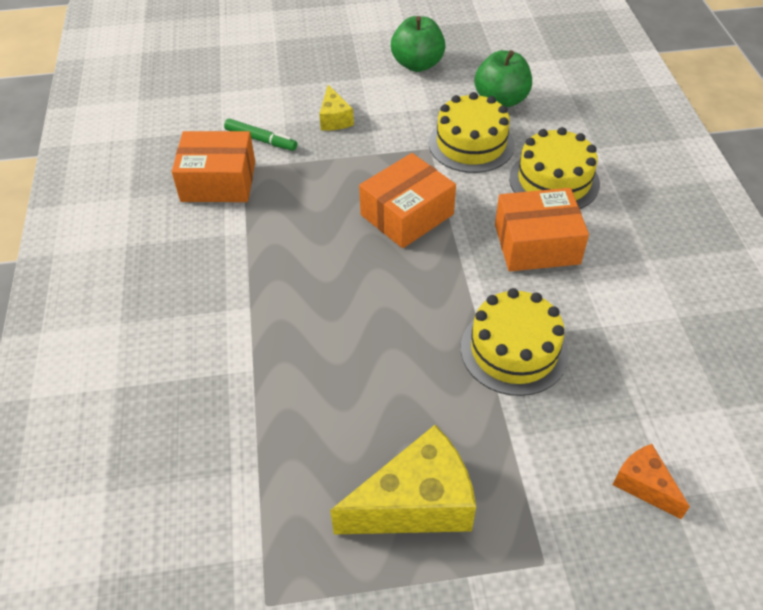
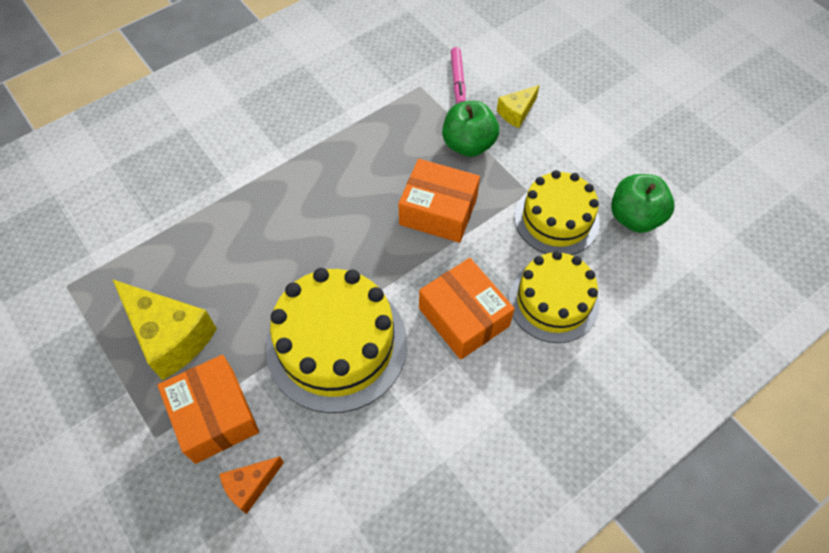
camera: 60 degrees right, 10 degrees up
(218, 181) = (395, 79): orange box -> orange box (214, 415)
(261, 140) = (458, 80): green marker -> pink marker
(417, 64) = (634, 135): green apple -> green apple (468, 144)
(514, 350) = (336, 344): yellow cake -> yellow cake, size x1.51
(644, 485) = (250, 486): orange cheese -> orange cheese turned 150 degrees counterclockwise

